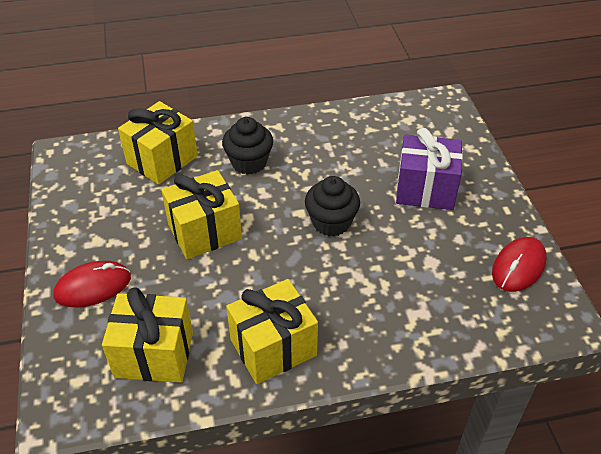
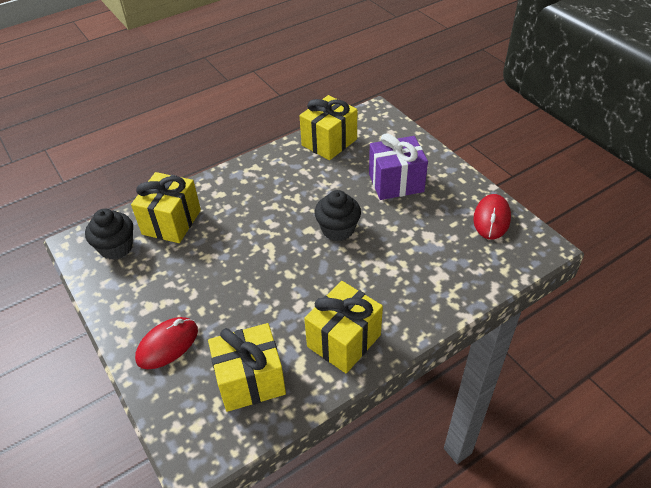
camera: 20 degrees left, 0 degrees up
(204, 232) = (239, 269): yellow gift -> yellow gift (329, 142)
(249, 162) = (247, 202): black cupcake -> black cupcake (116, 247)

